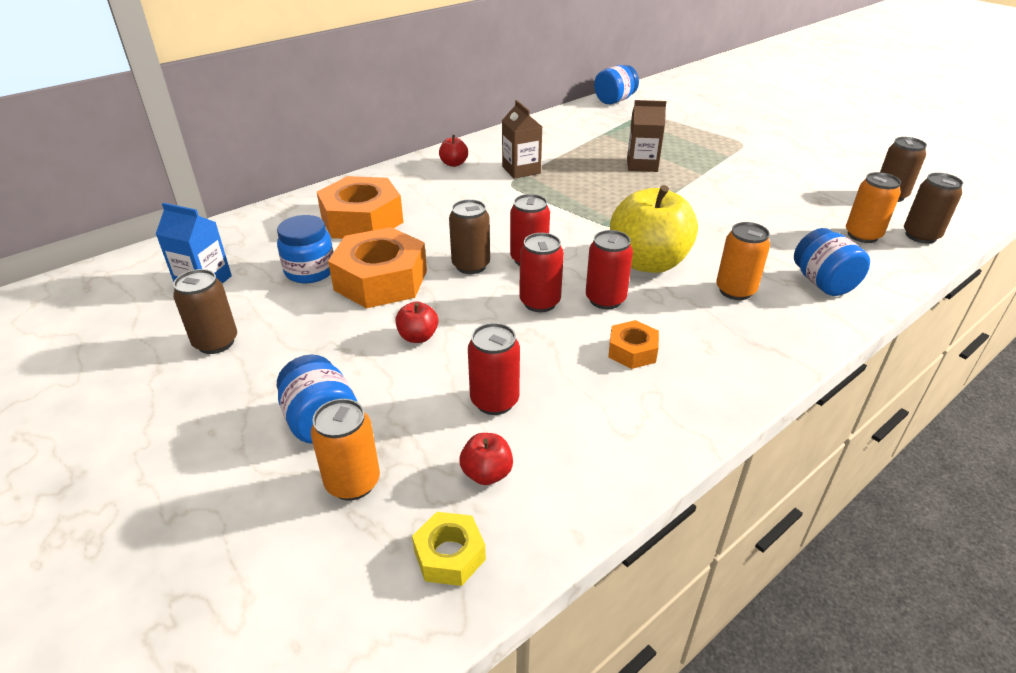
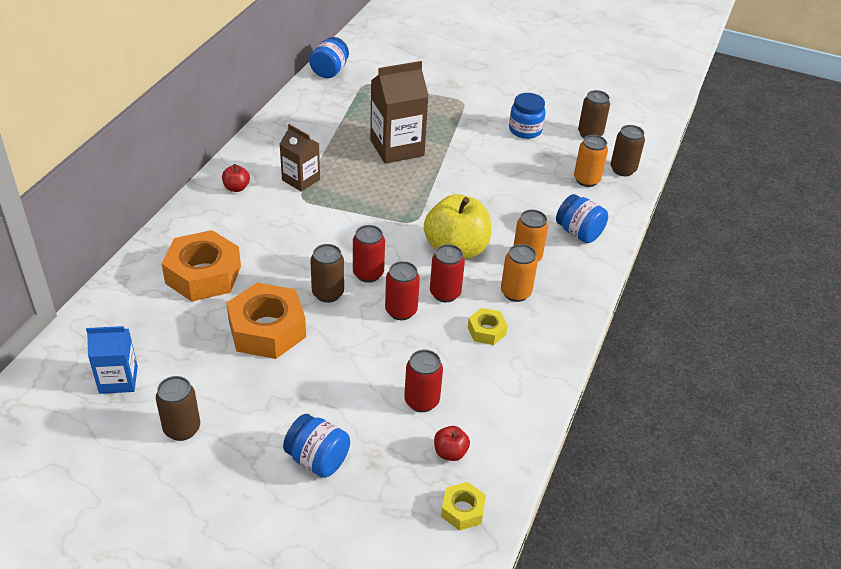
camera: 30 degrees left, 5 degrees up
(310, 271) = (201, 340): blue jar -> blue jar (525, 130)
(353, 482) = (372, 491): orange can -> orange can (515, 293)
(418, 337) = (334, 370): red apple -> none
(632, 351) = (486, 331): orange nut -> yellow nut
(642, 165) = (397, 148): brown carton -> brown carton, size x1.64

